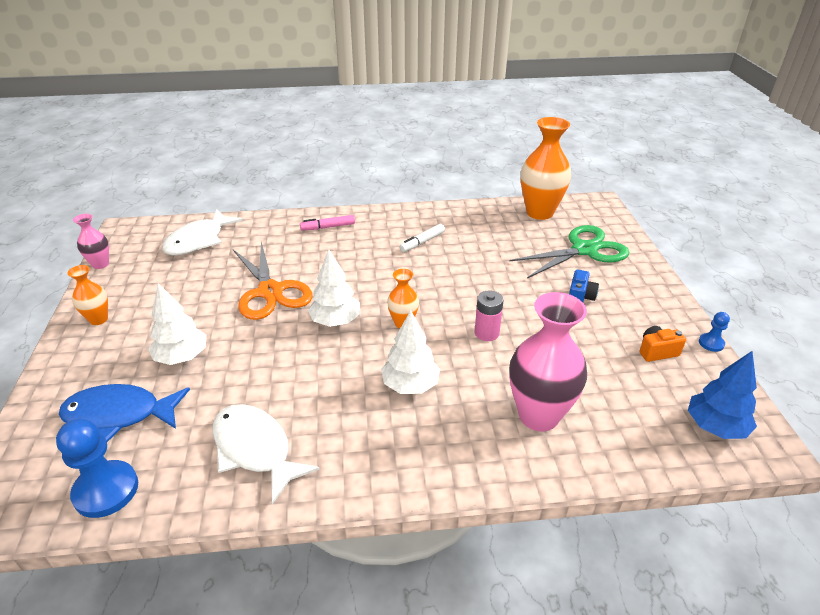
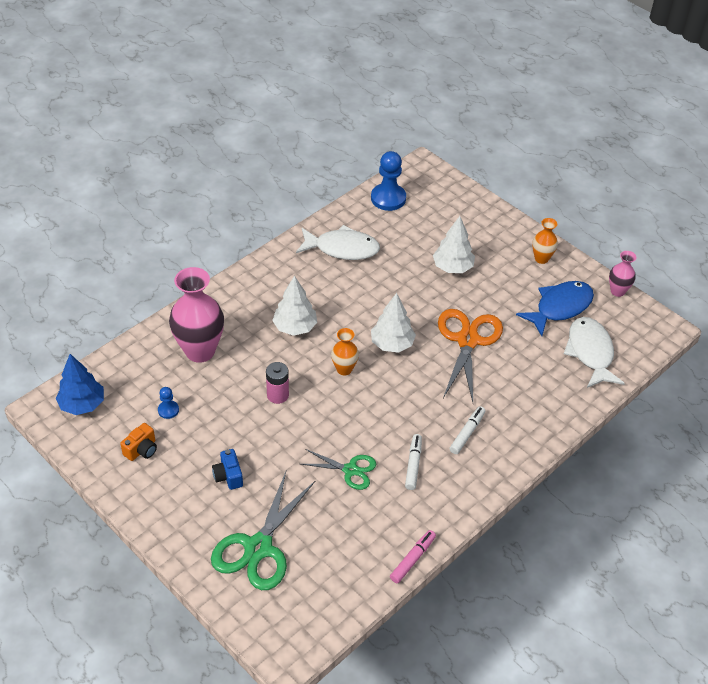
camera: 140 degrees right, 10 degrees up
(119, 415) = (435, 225): blue fish -> blue fish (560, 307)
(270, 291) = (468, 340): orange scissors -> orange scissors turned 75 degrees clockwise
(328, 227) = (514, 432): pink marker -> pink marker (413, 559)
(360, 240) = (467, 433): none -> white marker
(473, 259) = (350, 470): none -> green scissors
(539, 212) = (340, 588): orange vase -> none
(711, 343) = (101, 484): blue pawn -> blue pawn (168, 410)

